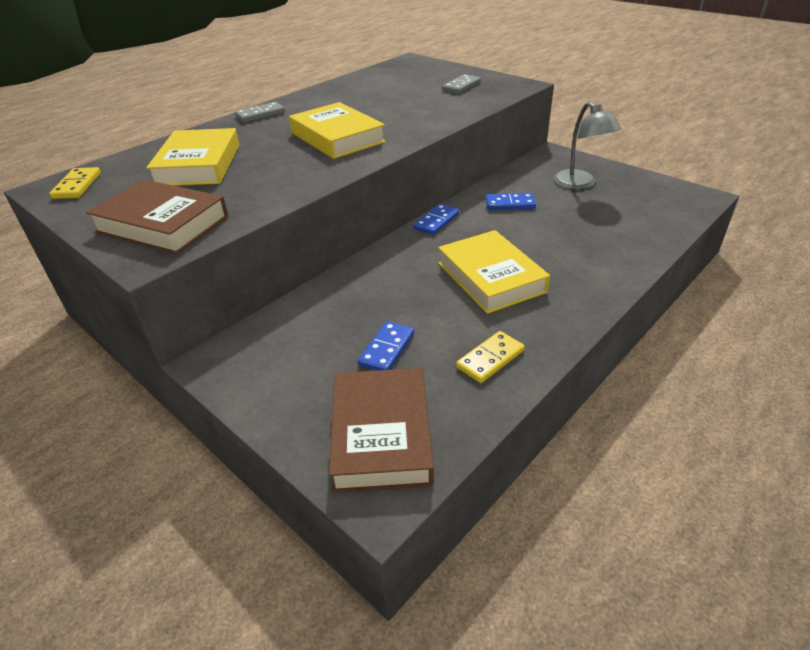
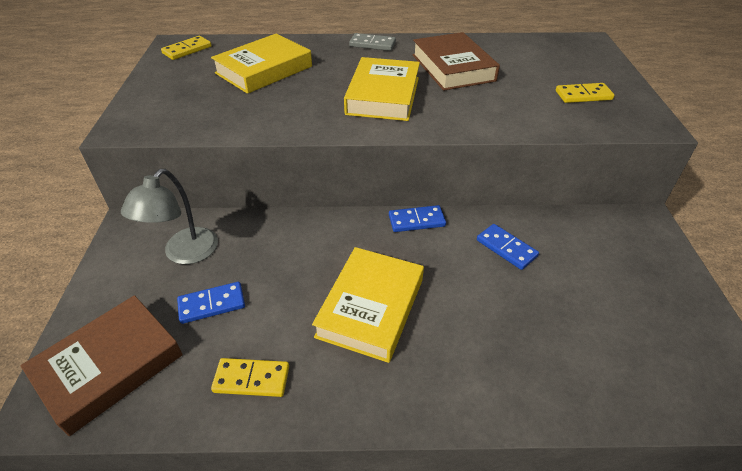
camera: 45 degrees right, 5 degrees up
(162, 224) = (169, 107): brown book -> brown book (453, 68)
(461, 86) = (583, 95): grey domino -> yellow domino
(580, 184) = (616, 276): grey lamp -> grey lamp (184, 254)

